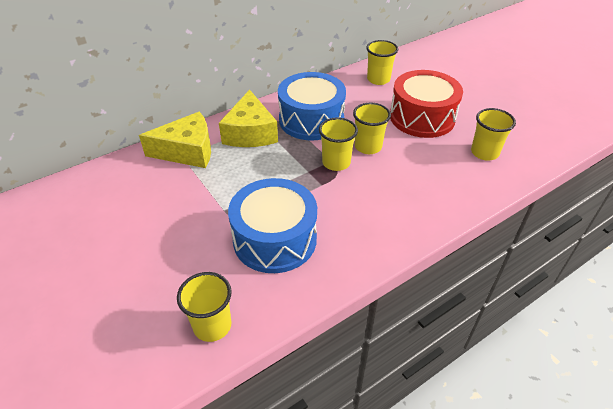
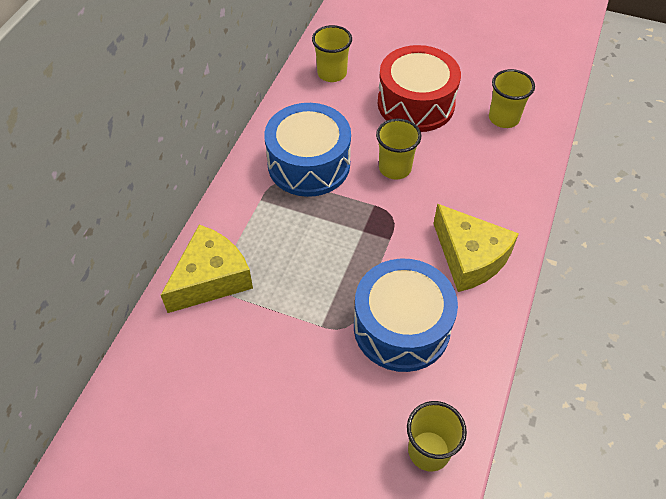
camera: 35 degrees left, 10 degrees up
(250, 133) = (258, 216): yellow cheese -> yellow cheese (469, 258)
(336, 163) = (381, 205): yellow cup -> none

